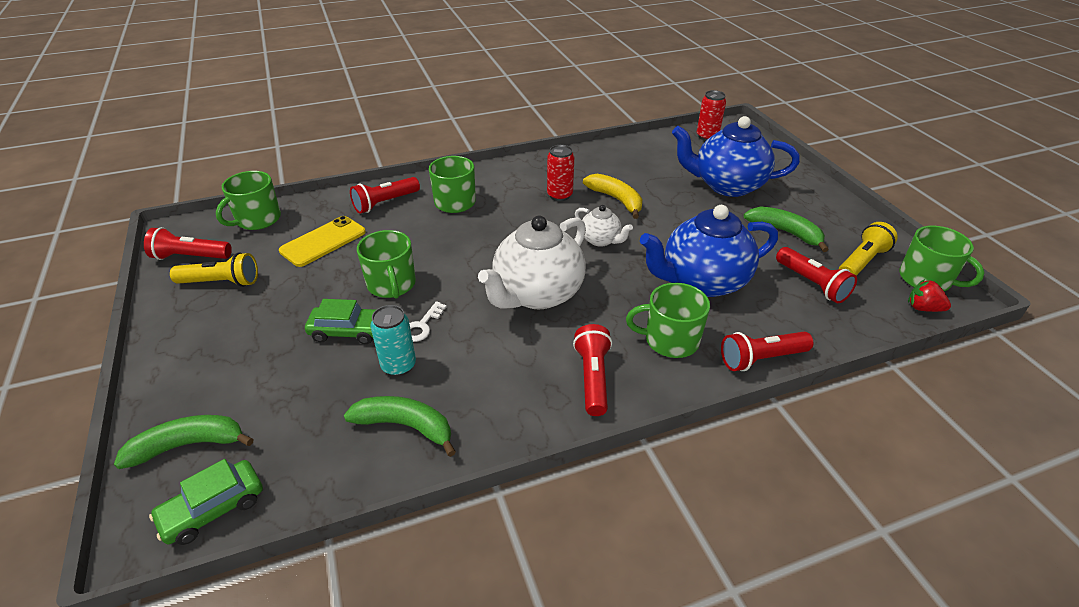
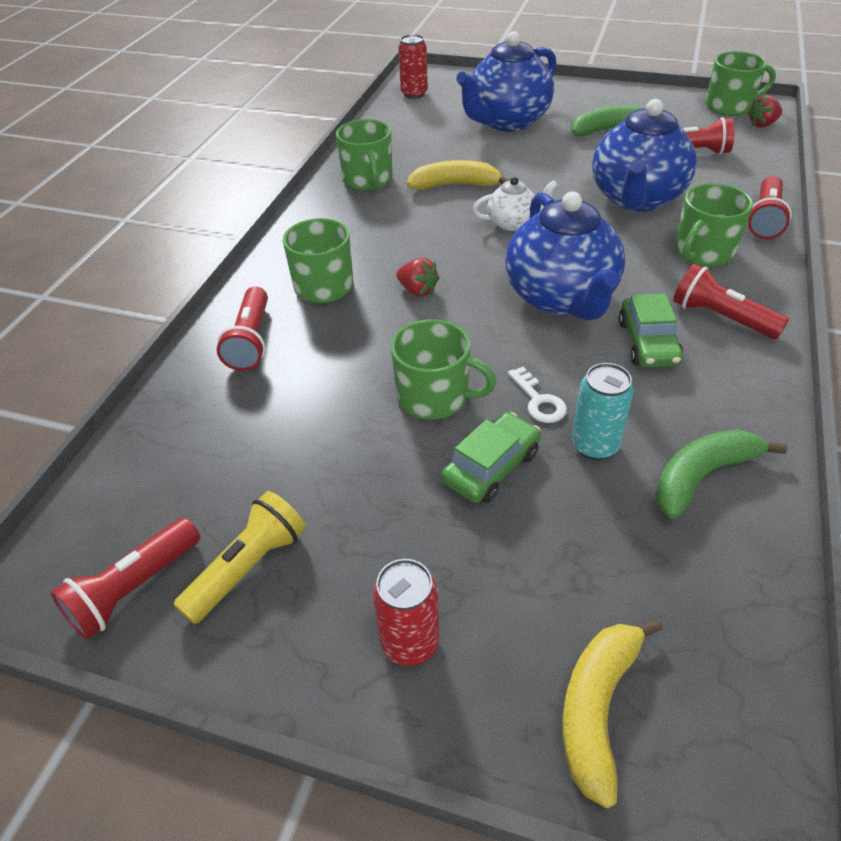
camera: 50 degrees left, 5 degrees up
(189, 445) = (598, 707): green banana -> yellow banana
(213, 509) = (738, 709): green car -> green car (648, 343)
(257, 219) = (128, 477): green mug -> green mug (368, 179)
(323, 241) = (270, 426): yellow phone -> none
(485, 235) = (417, 290): none -> red strawberry
(537, 294) = (561, 298): white teapot -> blue teapot
(559, 195) = (404, 213): red can -> red can (410, 642)
(862, 261) = (683, 119): yellow flashlight -> none

